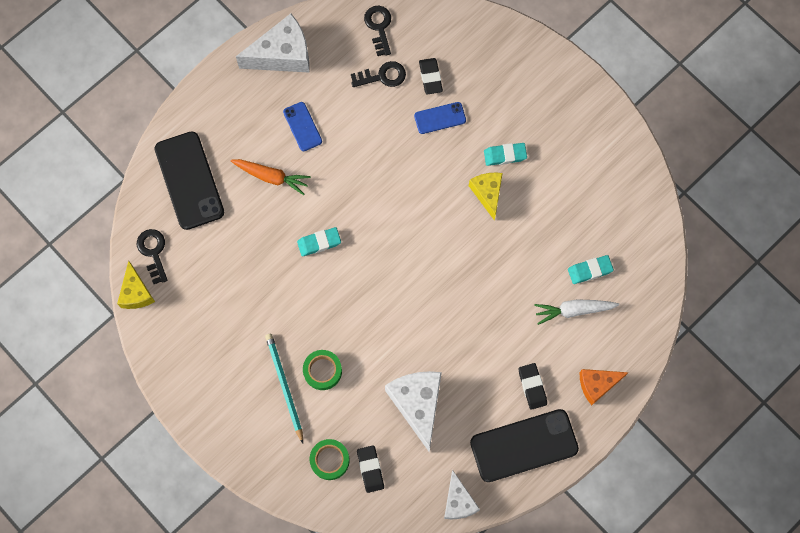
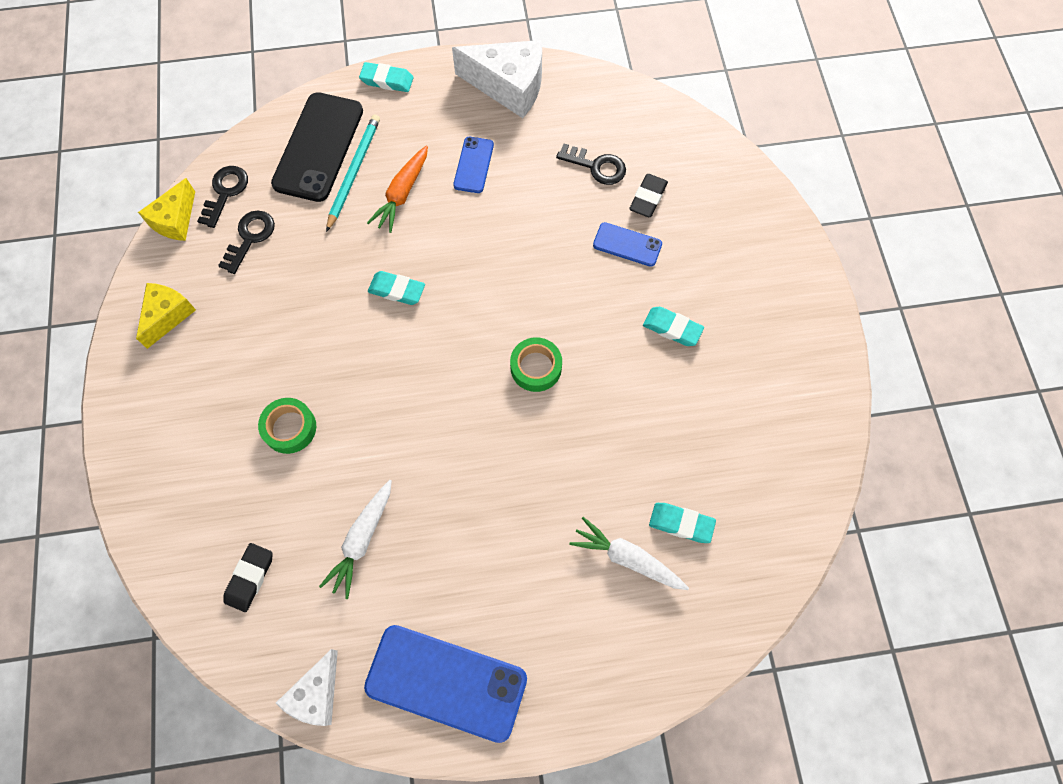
camera: 35 degrees right, 5 degrees down
(196, 102) = (387, 80): none -> turquoise eraser
(271, 177) = (402, 194): orange carrot -> orange carrot turned 60 degrees clockwise
(284, 386) = (237, 416): turquoise pencil -> turquoise pencil (354, 172)
(329, 460) = (215, 534): green tape -> green tape (536, 367)
(379, 27) = (629, 117): black key -> black key (250, 237)
(417, 404) = (362, 540): white cheese -> white carrot
(487, 193) = (621, 357): yellow cheese -> yellow cheese (168, 316)
(524, 446) = (446, 683): black phone -> blue phone
(532, 387) = (510, 616): black eraser -> none
(597, 385) = (591, 671): orange cheese -> none

